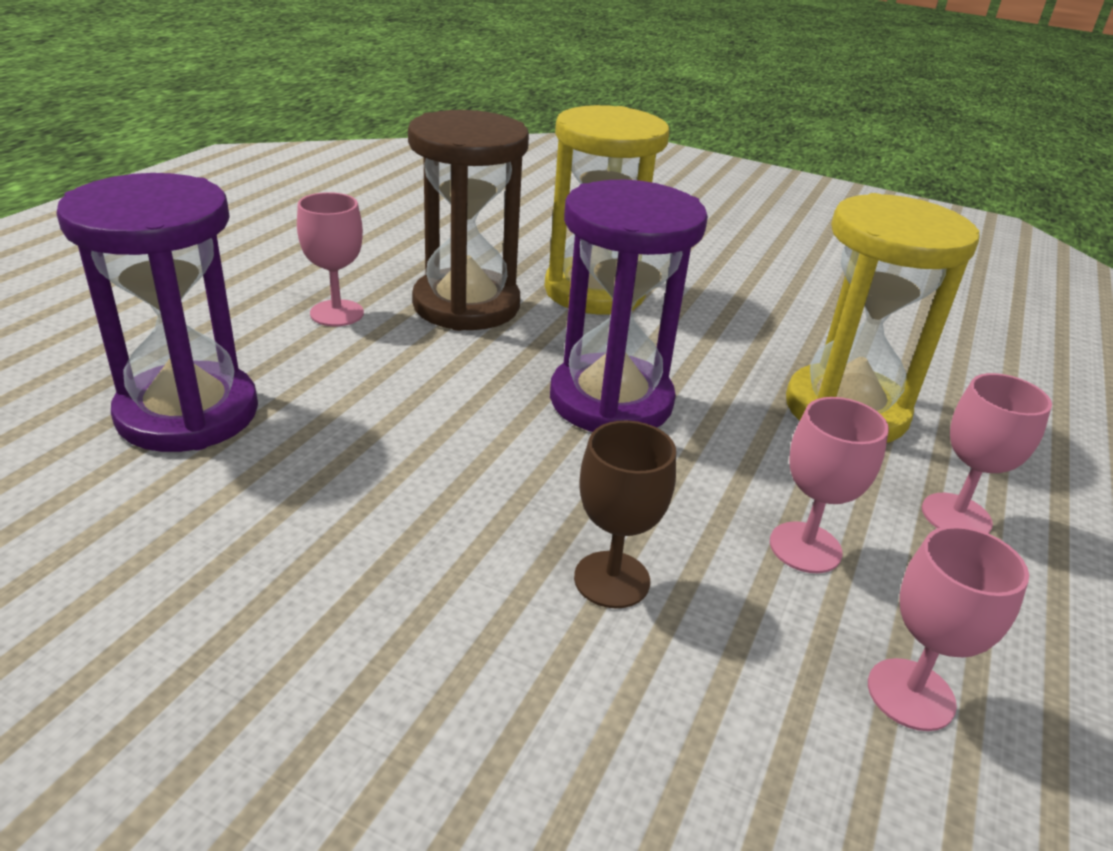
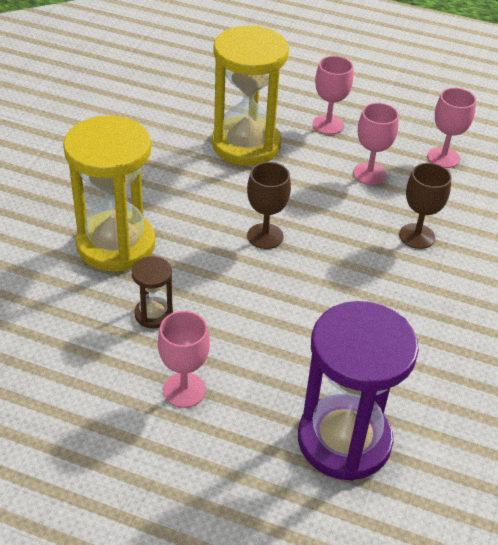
camera: 95 degrees left, 10 degrees up
(466, 305) = (153, 314): brown hourglass -> brown hourglass, size x0.46
(611, 401) = (265, 236): purple hourglass -> brown goblet

